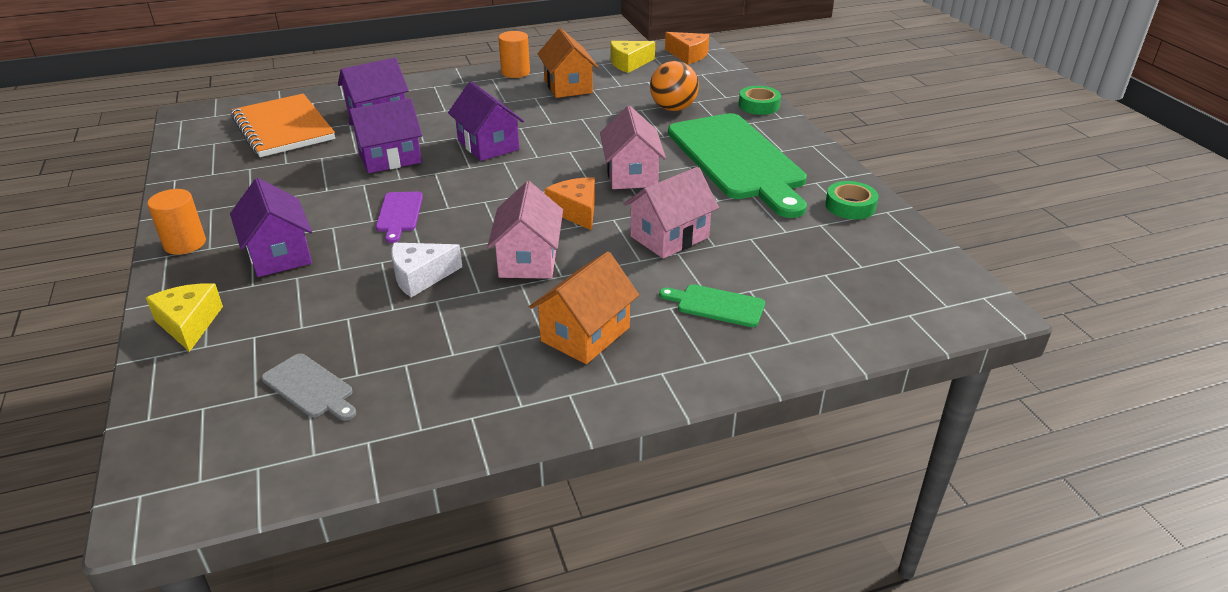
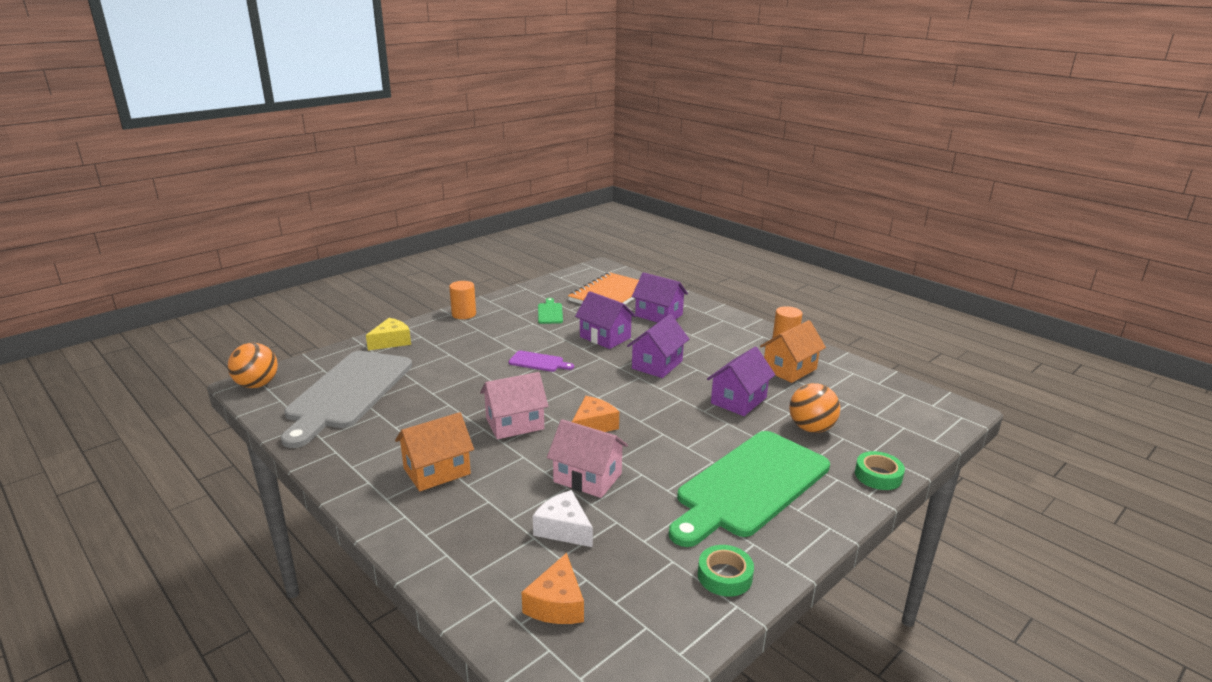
camera: 65 degrees right, 10 degrees down
(168, 494) = (257, 385): none -> orange ball
(279, 254) = (469, 341): purple house -> purple house (738, 400)
(310, 387) = (348, 392): grey cutting board -> grey cutting board, size x2.45
(399, 214) = (538, 362): purple cutting board -> purple cutting board turned 135 degrees counterclockwise
(420, 276) = (471, 391): white cheese -> white cheese (563, 529)
(585, 334) = (437, 471): orange house -> orange house turned 45 degrees counterclockwise
(629, 63) = (872, 385): yellow cheese -> none
(631, 174) = (670, 436): pink house -> none
(688, 55) = (935, 411): orange cheese -> orange cheese (557, 604)
(716, 305) = (502, 524): green cutting board -> green cutting board (550, 312)

